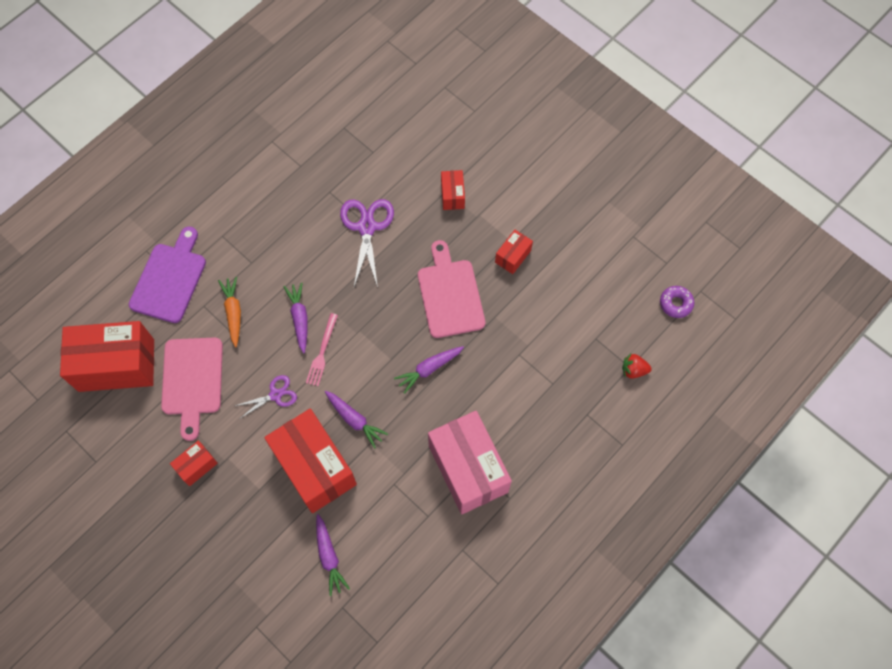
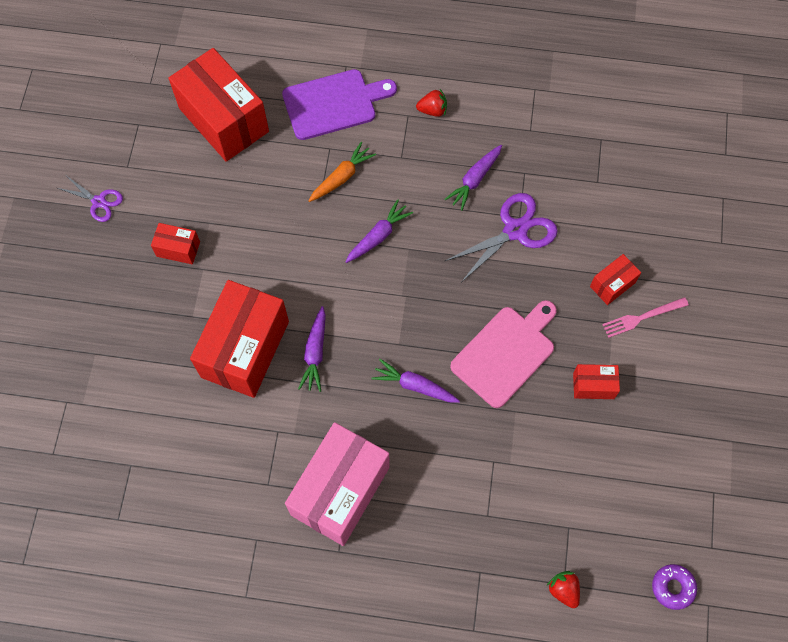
camera: 55 degrees right, 0 degrees up
(192, 380) = (253, 189): pink cutting board -> none
(232, 217) = (432, 110): none -> red strawberry
(276, 395) = (290, 267): purple scissors -> purple scissors (99, 202)
(322, 352) = (360, 278): pink fork -> pink fork (642, 317)
(329, 556) = (170, 420): purple carrot -> purple carrot (474, 179)

